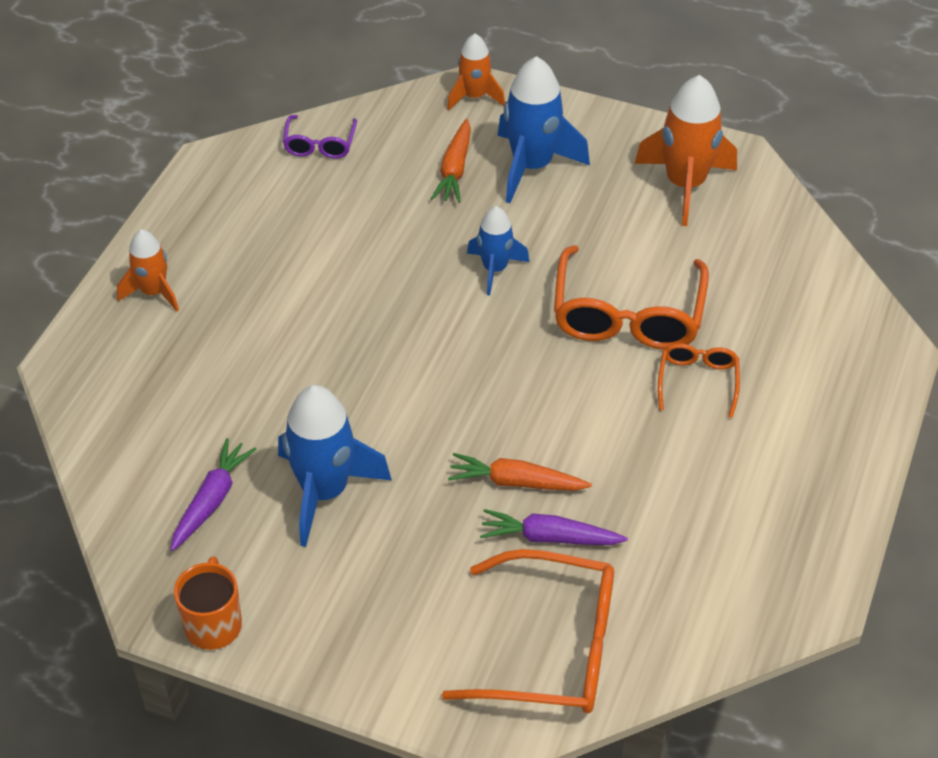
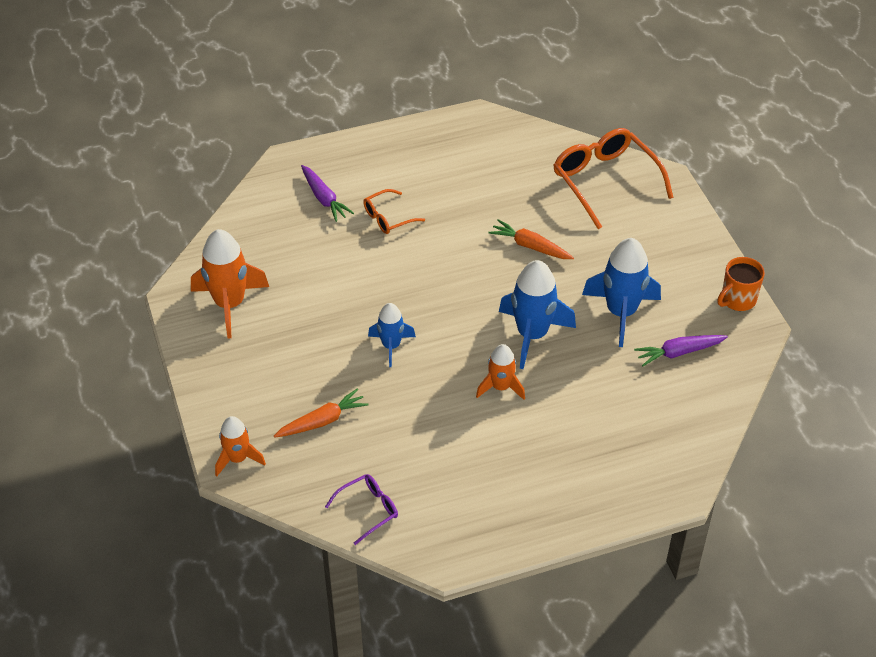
camera: 130 degrees left, 0 degrees up
(153, 292) = (582, 494): orange rocket -> orange rocket (500, 387)
(516, 482) = (530, 246): orange carrot -> orange carrot turned 150 degrees clockwise
(532, 166) = (281, 384): blue rocket -> blue rocket (532, 335)
(549, 537) = (548, 216): purple carrot -> purple carrot (324, 198)
(627, 315) = (368, 269): orange glasses -> none

